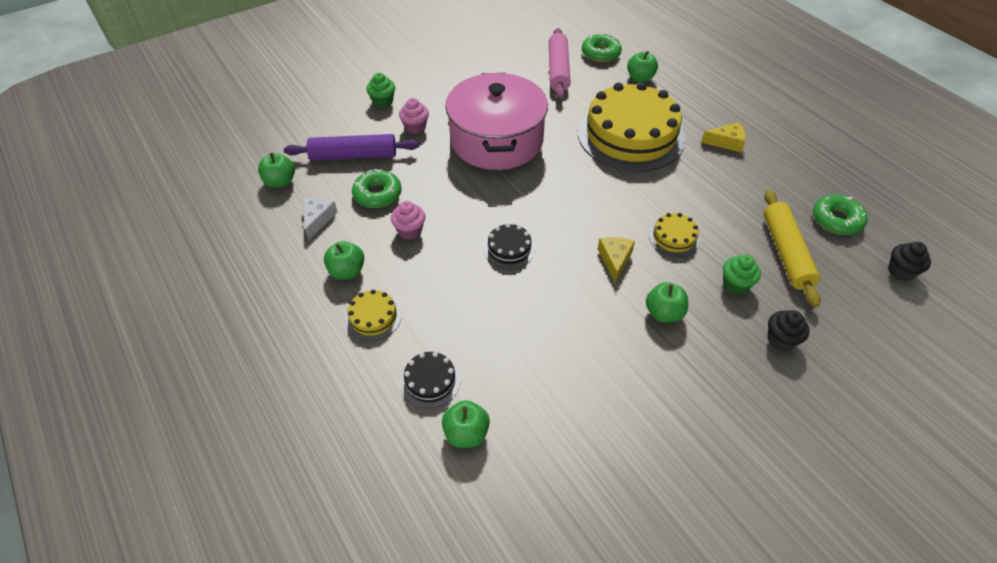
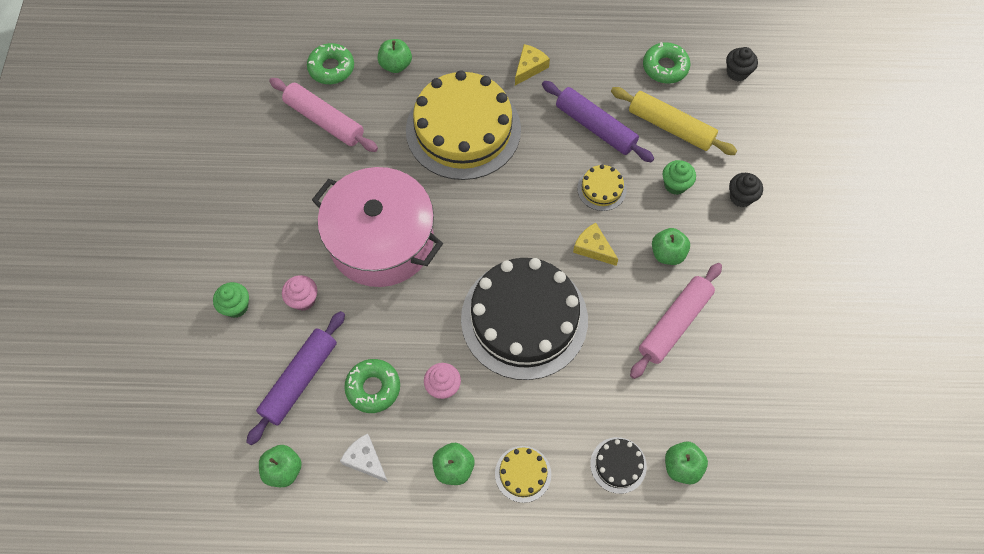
camera: 55 degrees left, 15 degrees up
(509, 249) = (524, 319): black cake -> black cake, size x2.42
(602, 354) = (674, 323): none -> pink rolling pin
(724, 205) = (595, 127): none -> purple rolling pin

